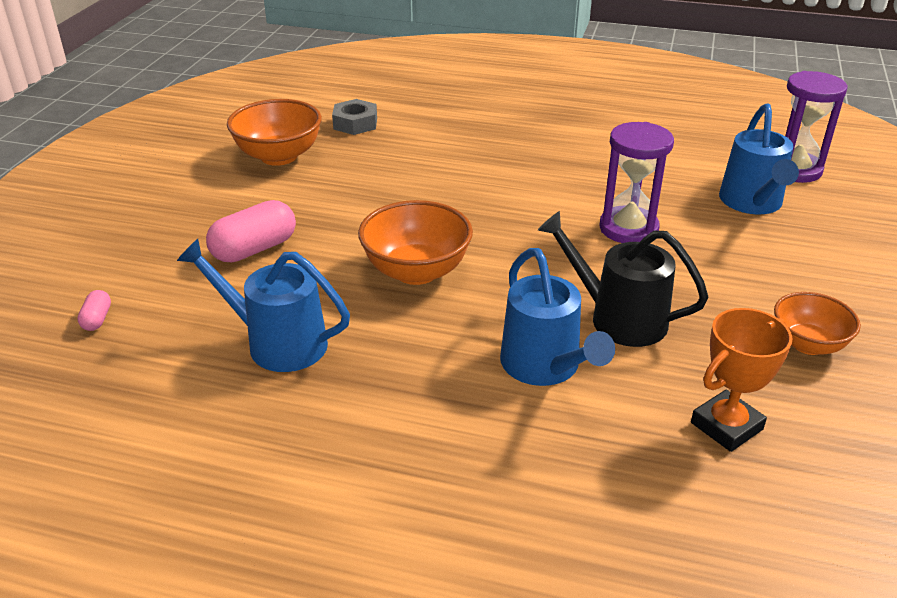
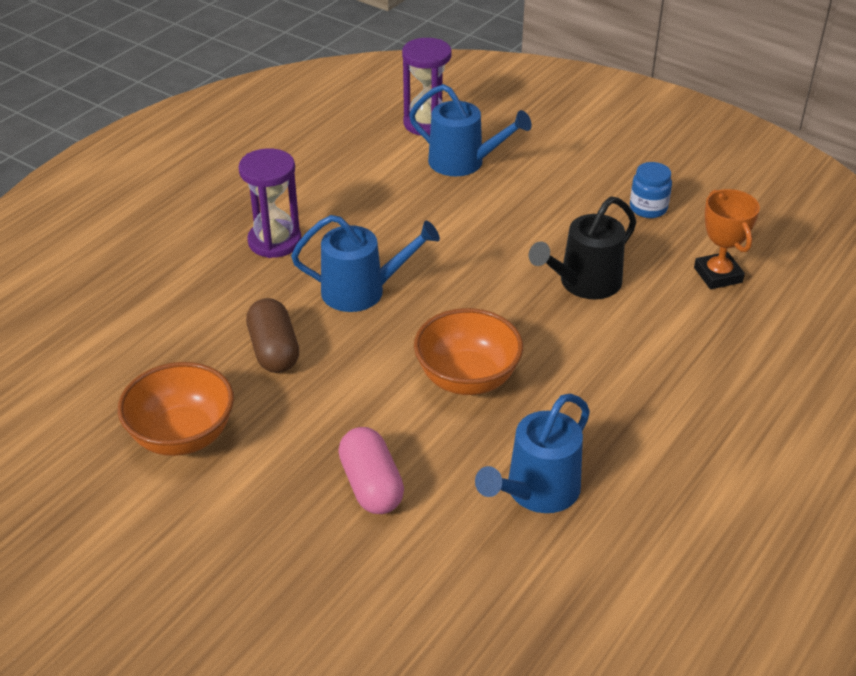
camera: 70 degrees left, 5 degrees up
(97, 319) = (441, 627): pink capsule -> none
(355, 123) = (147, 359): grey nut -> none
(396, 169) = (274, 350): none -> brown capsule
(545, 366) = (627, 339): blue watering can -> blue watering can (361, 291)
(628, 228) = (465, 237): purple hourglass -> purple hourglass (274, 241)
(808, 344) = (648, 208): orange bowl -> blue jar

